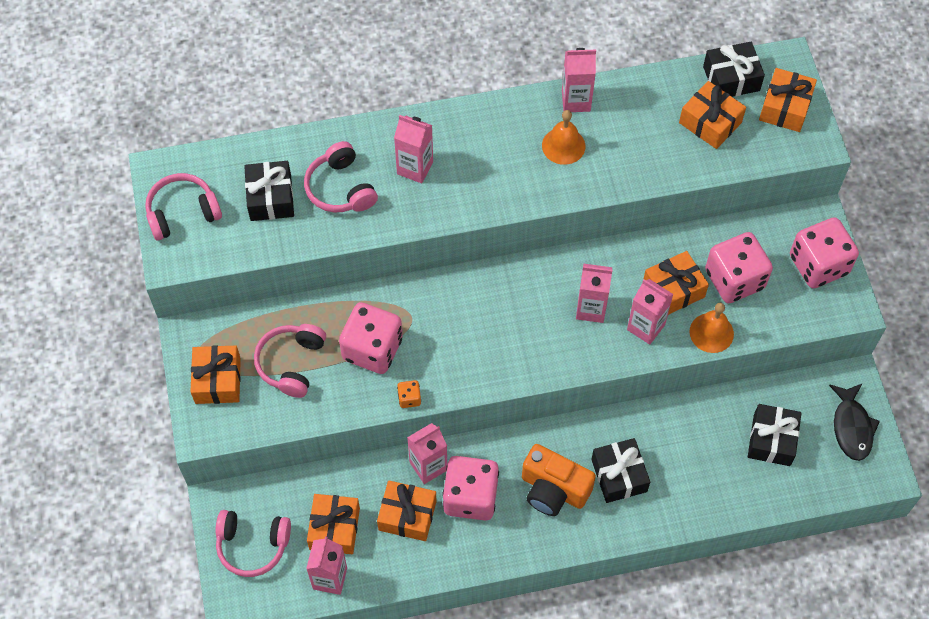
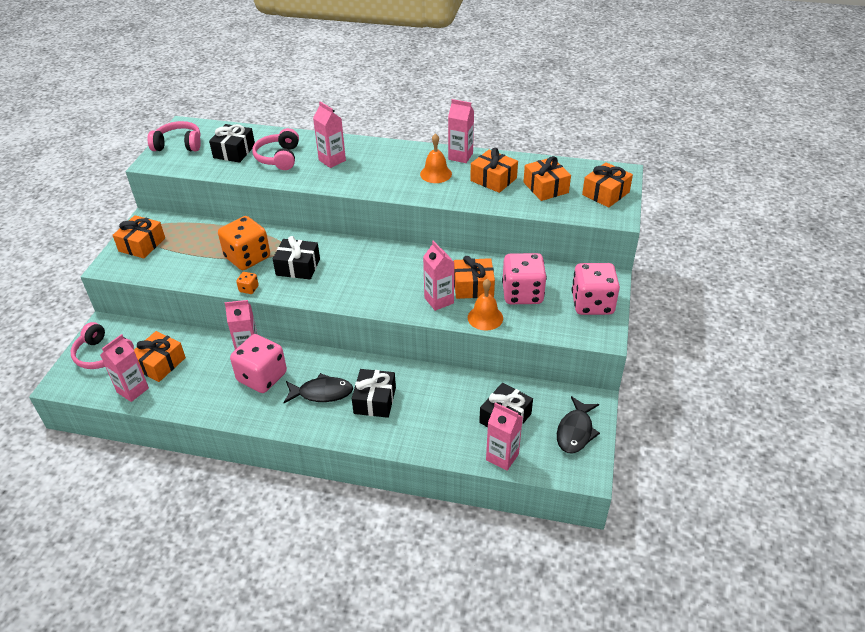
camera: 25 degrees right, 20 degrees down
(291, 363) = (192, 250): pink headphones -> none
(372, 349) = (247, 258): pink dice -> orange dice
(407, 515) = (212, 373): orange gift -> orange gift (493, 179)
(553, 489) = (322, 393): orange camera -> black fish
(591, 309) = (407, 280): pink carton -> pink carton (502, 457)
(731, 78) = (575, 171): black gift -> black gift (298, 267)

